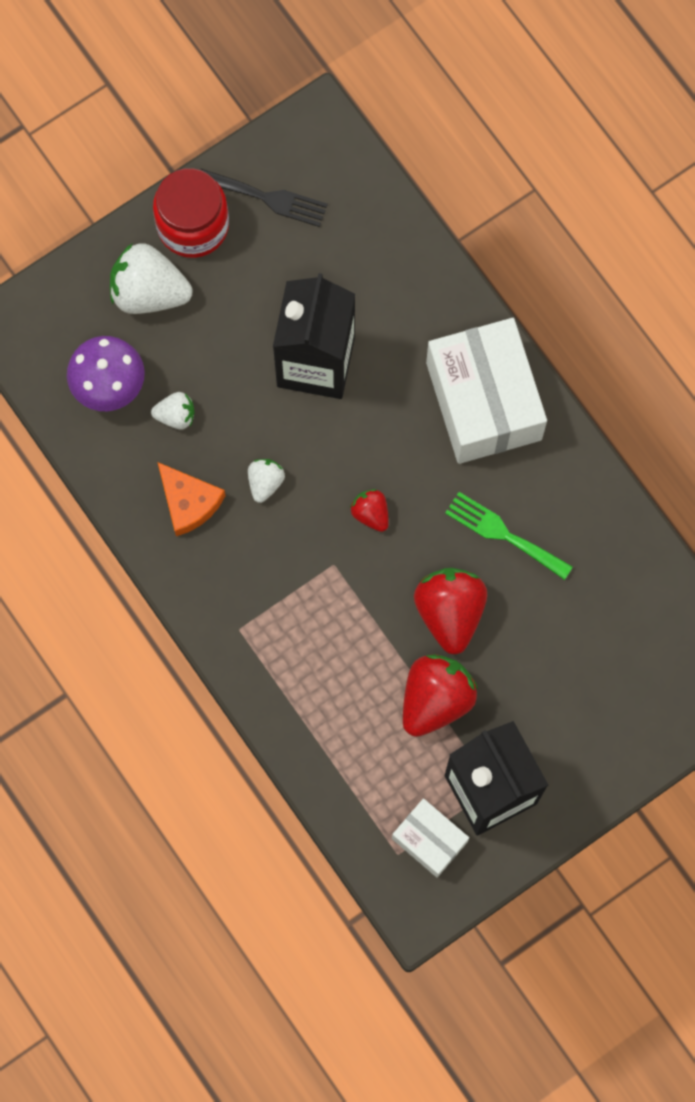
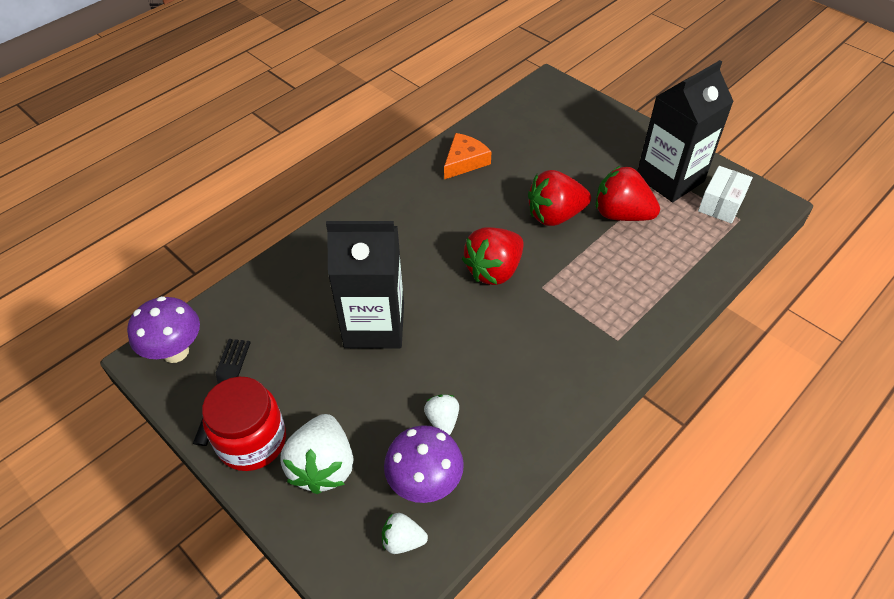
camera: 100 degrees left, 25 degrees down
(189, 502) = (520, 395): orange cheese -> orange cheese (464, 161)
(265, 482) = (487, 342): white strawberry -> white strawberry (403, 540)
(322, 148) = (175, 352): none -> purple mushroom
(371, 513) = (494, 270): red strawberry -> red strawberry, size x1.90
(483, 401) = (389, 219): white box -> none
(503, 534) = (487, 196): green fork -> none

